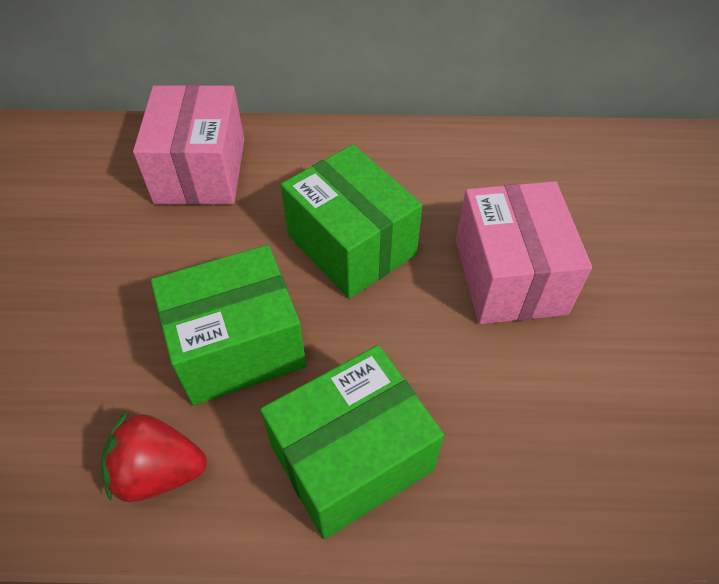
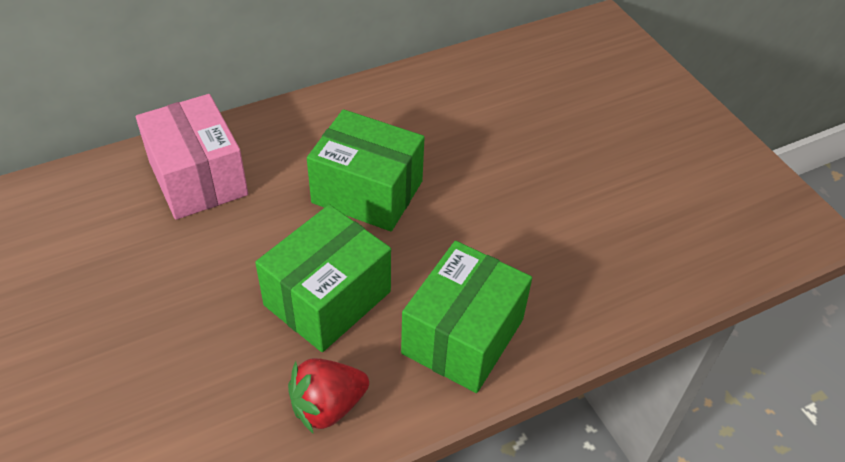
camera: 30 degrees left, 5 degrees down
(509, 276) = (498, 172): pink box -> none

